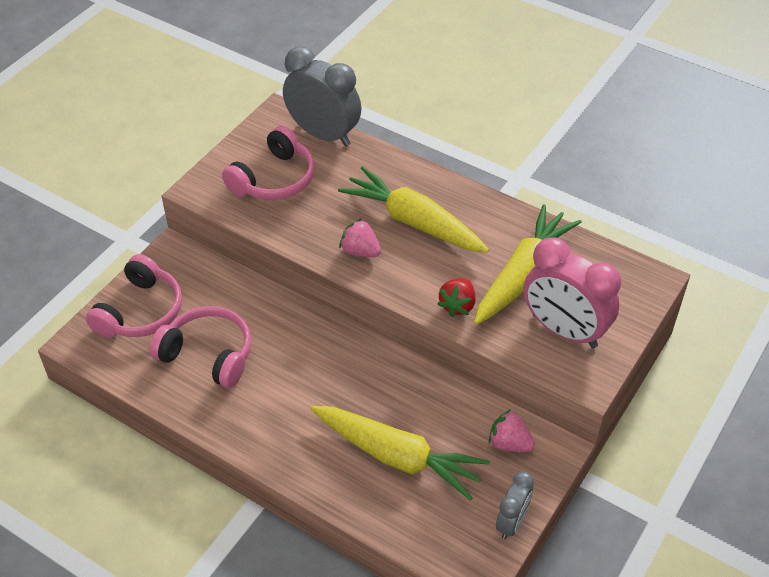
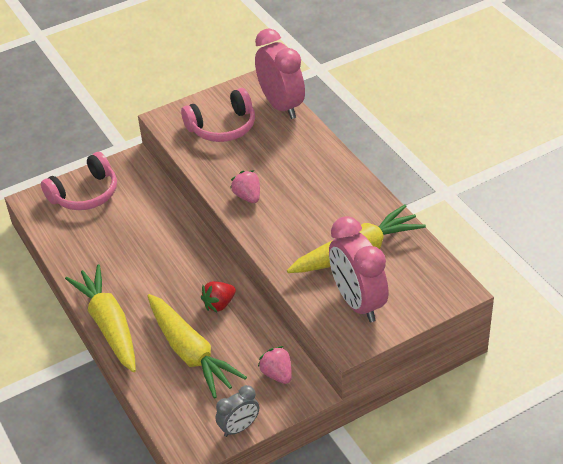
camera: 30 degrees right, 5 degrees down
(208, 354) = (110, 238): pink headphones -> none
(323, 134) = (281, 106): grey clock -> pink clock
(414, 222) = (302, 188): yellow carrot -> yellow carrot (109, 325)
(457, 305) = (290, 258): red strawberry -> red strawberry (219, 304)

